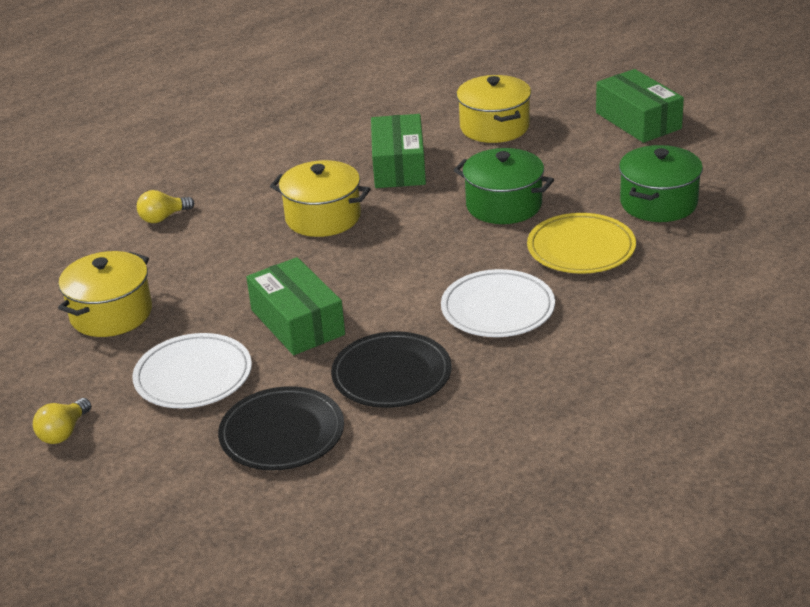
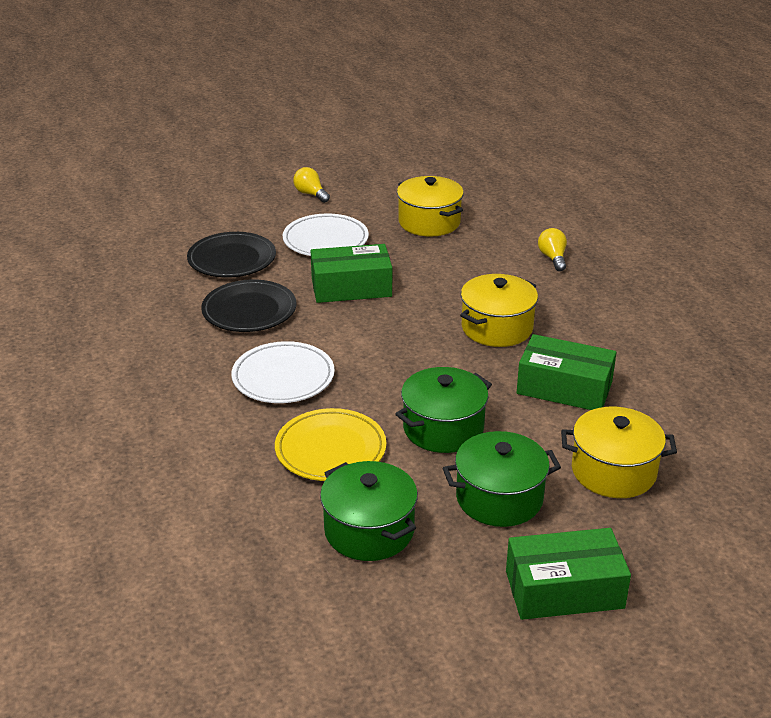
camera: 110 degrees right, 0 degrees up
(569, 162) = (499, 498): none -> green pot

